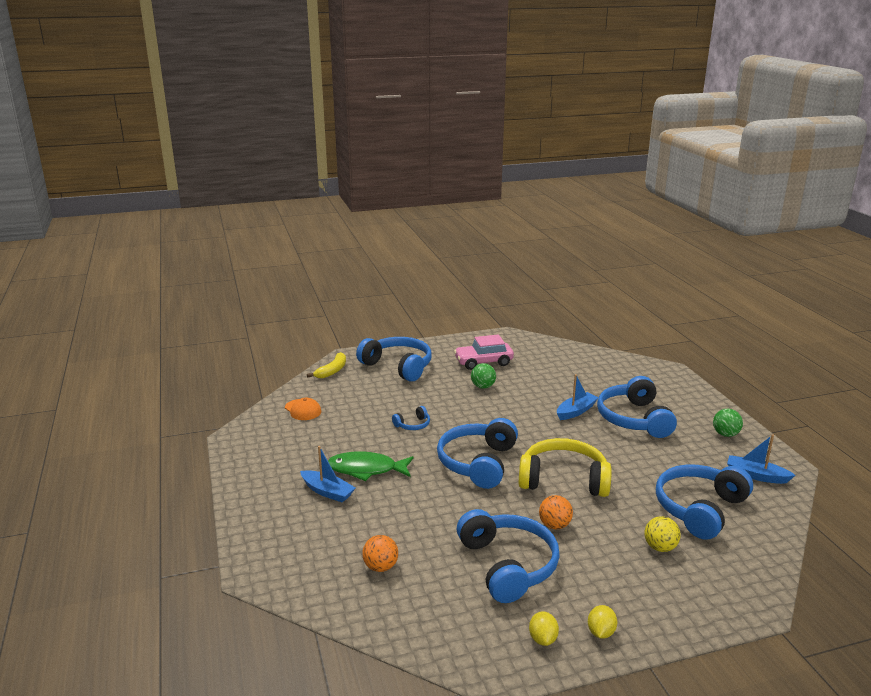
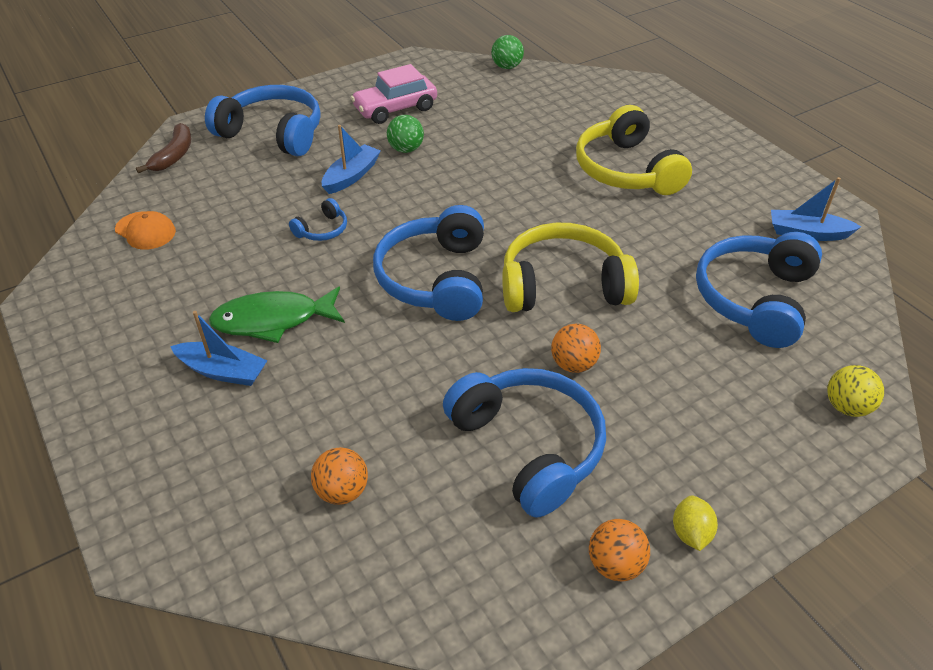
camera: 15 degrees left, 20 degrees up
(332, 371) = (174, 155): yellow banana -> brown banana
(543, 639) = (615, 564): yellow lemon -> orange ball
(576, 411) = (546, 170): blue boat -> blue boat (351, 176)
(634, 419) = (626, 170): blue headphones -> yellow headphones
(660, 547) = (724, 372): yellow ball -> yellow ball (846, 407)
(725, 434) = (749, 175): green ball -> green ball (506, 67)

